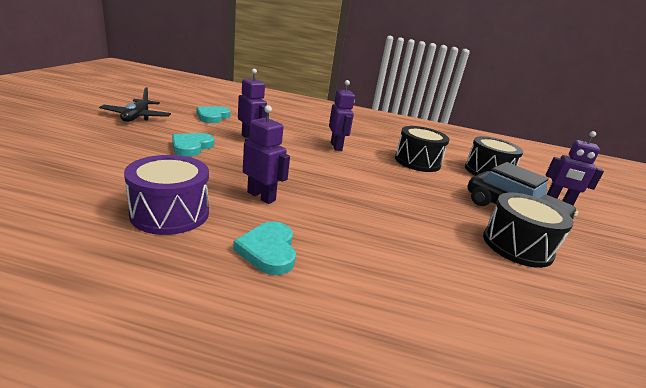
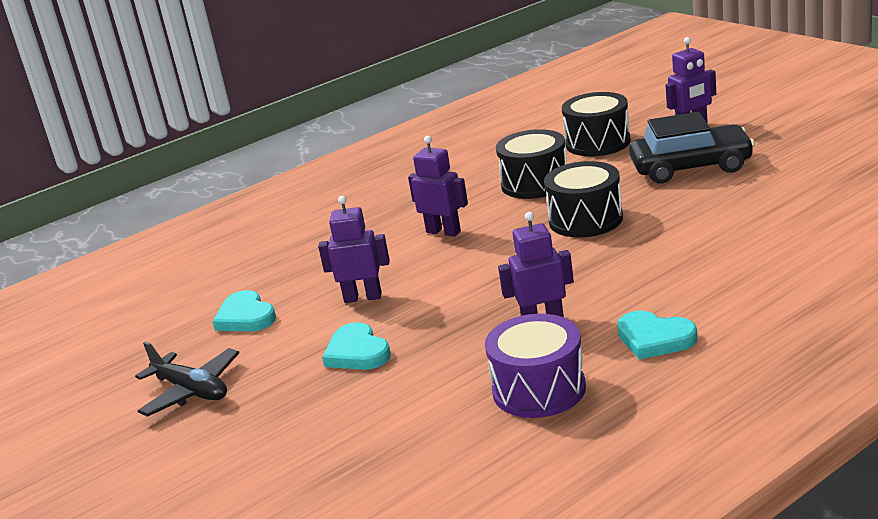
camera: 40 degrees left, 0 degrees up
(517, 246) = (745, 193): black drum -> black drum (585, 220)

